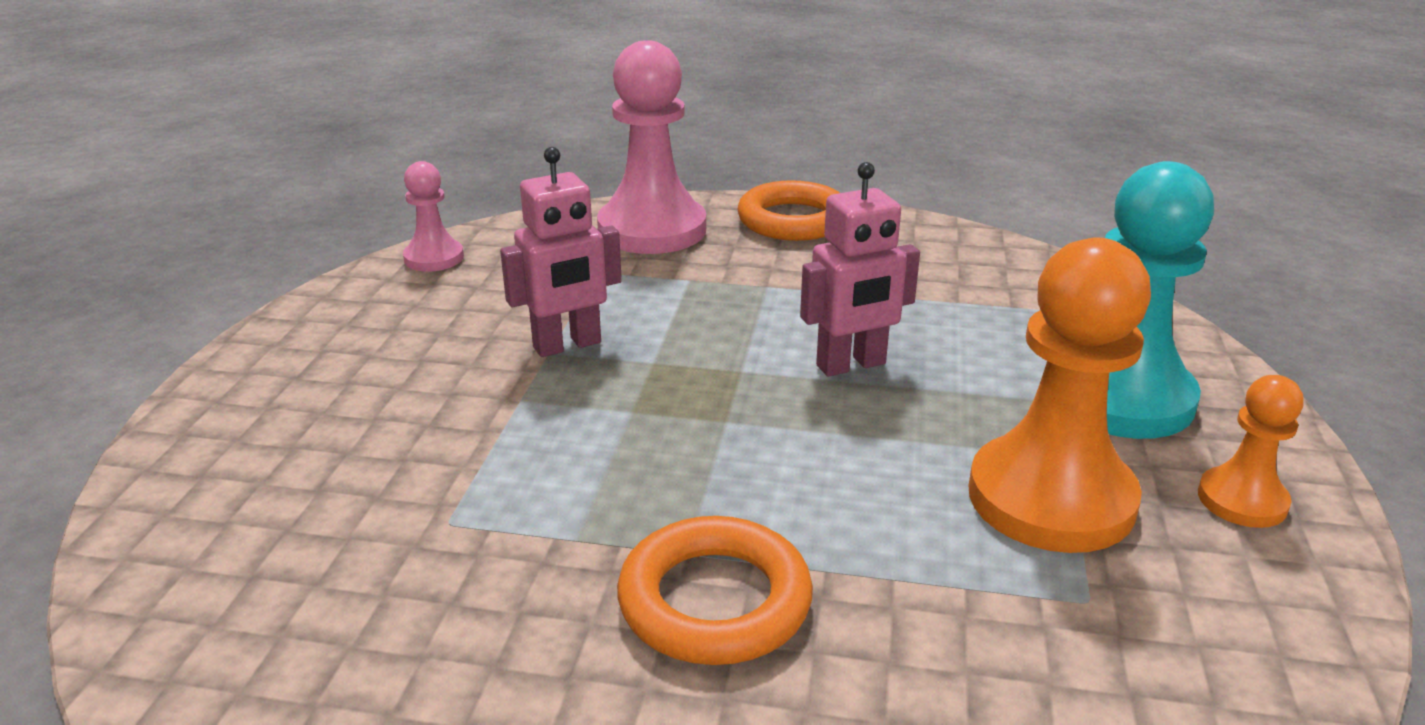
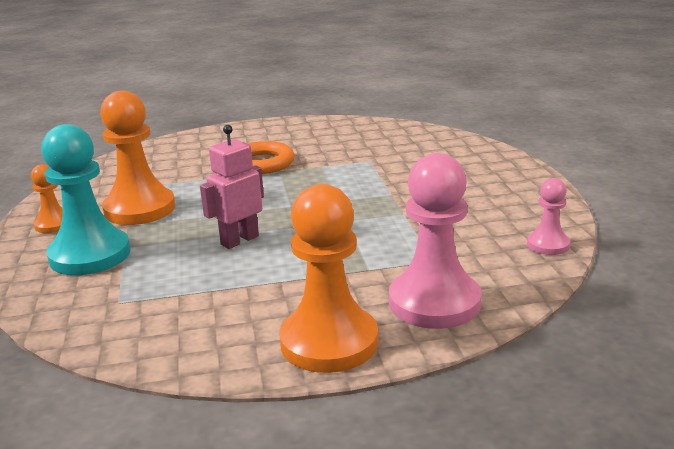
camera: 160 degrees right, 5 degrees down
(567, 345) = (397, 217): pink robot -> none
(793, 220) = (329, 342): orange ring -> orange pawn

